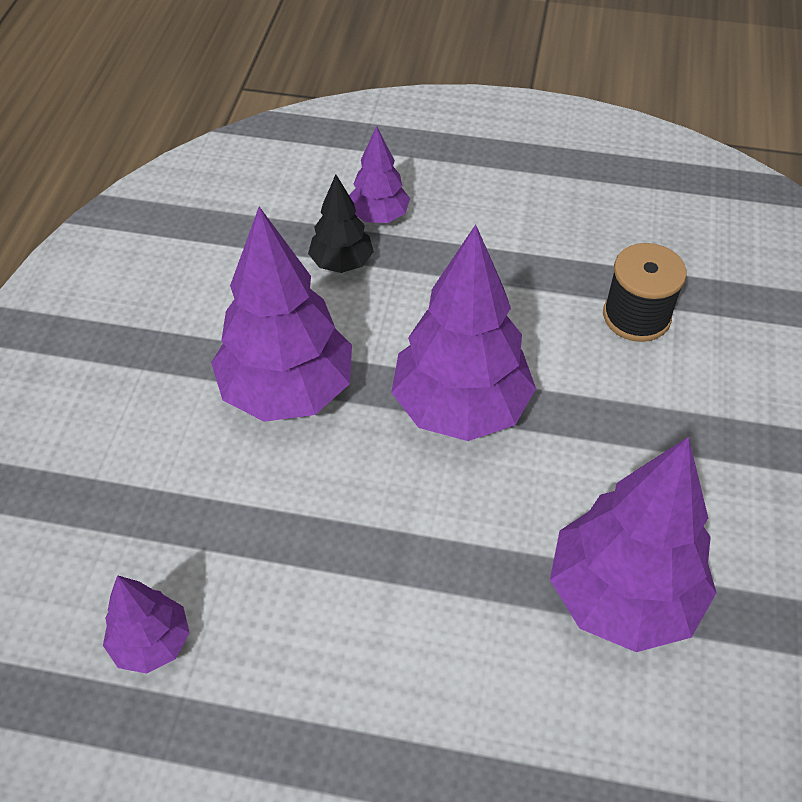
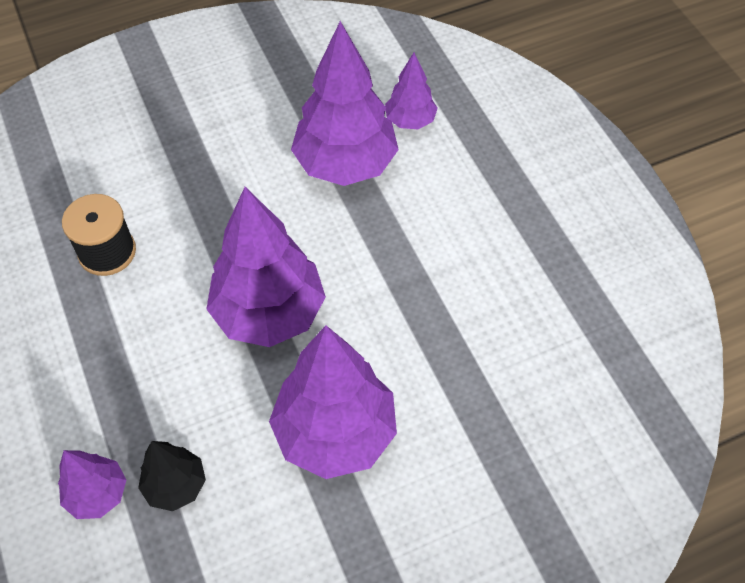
camera: 125 degrees left, 5 degrees up
(152, 643) = (573, 374): purple tree -> purple tree (410, 121)

